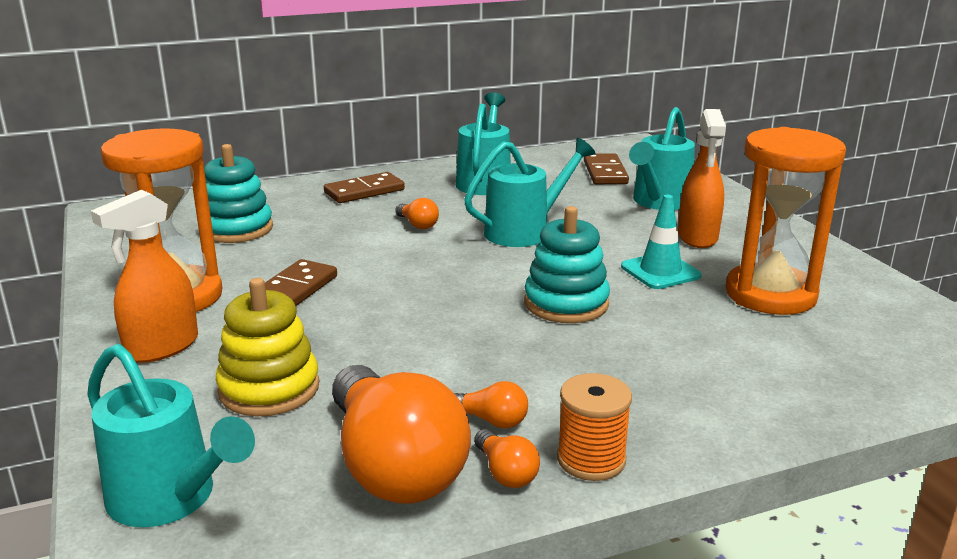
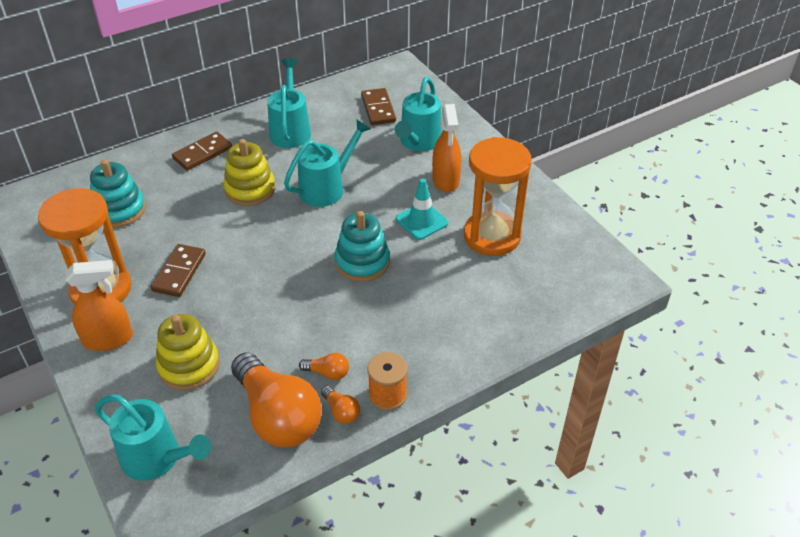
camera: 10 degrees left, 20 degrees up
(162, 347) = (108, 339): orange spray bottle -> orange spray bottle turned 135 degrees counterclockwise
(417, 225) = (250, 189): orange light bulb -> yellow stacking toy

